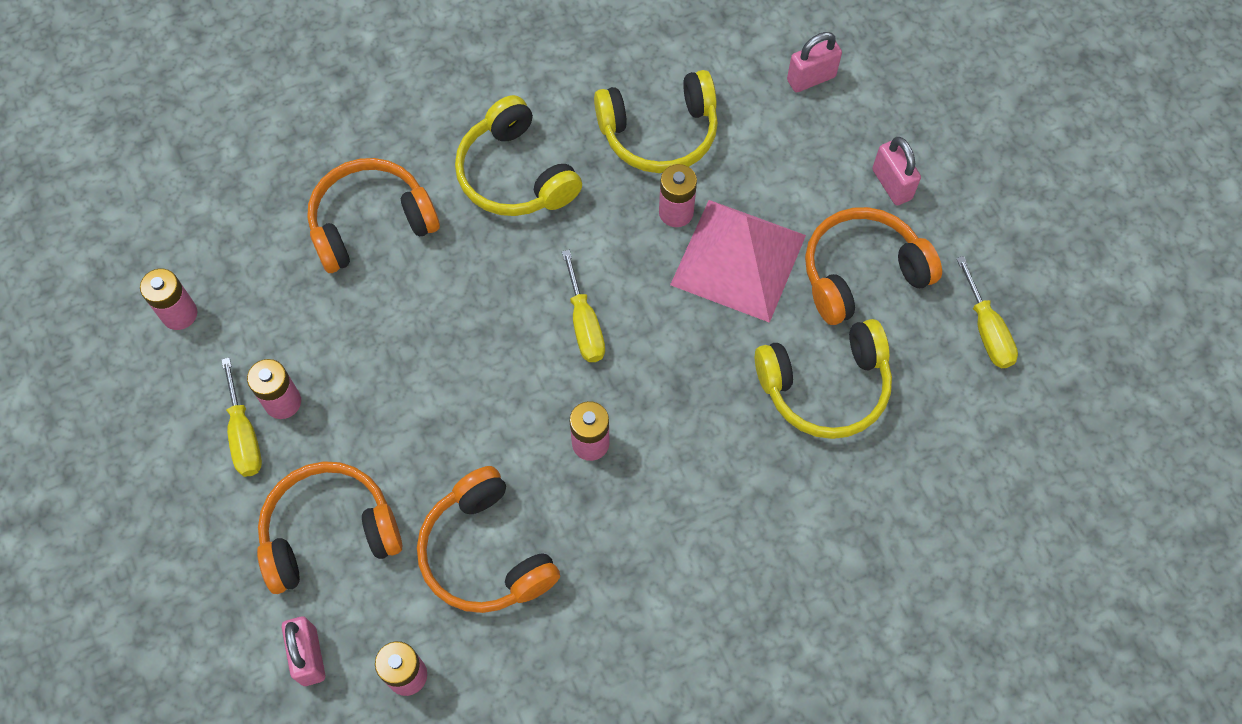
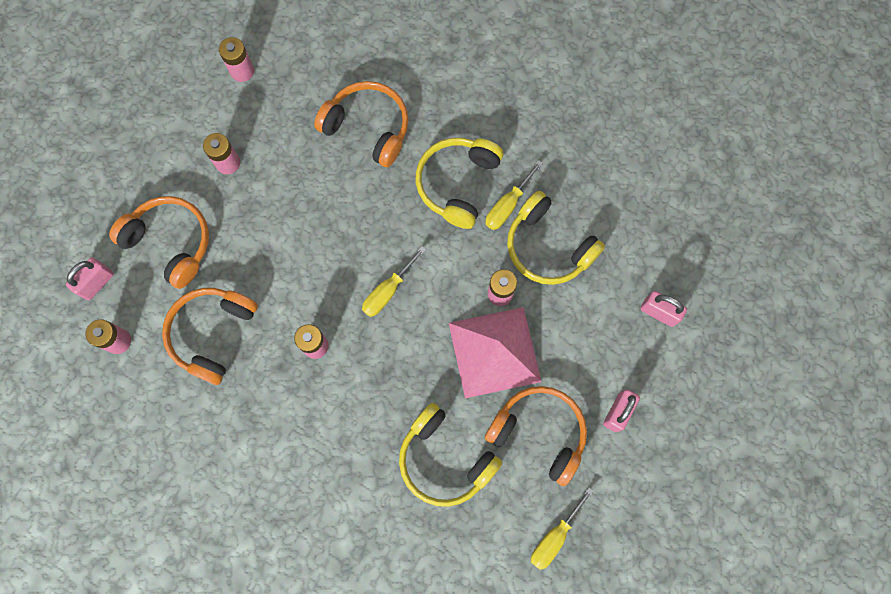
camera: 55 degrees right, 10 degrees up
(244, 435) = (195, 158): yellow screwdriver -> yellow screwdriver (507, 205)

